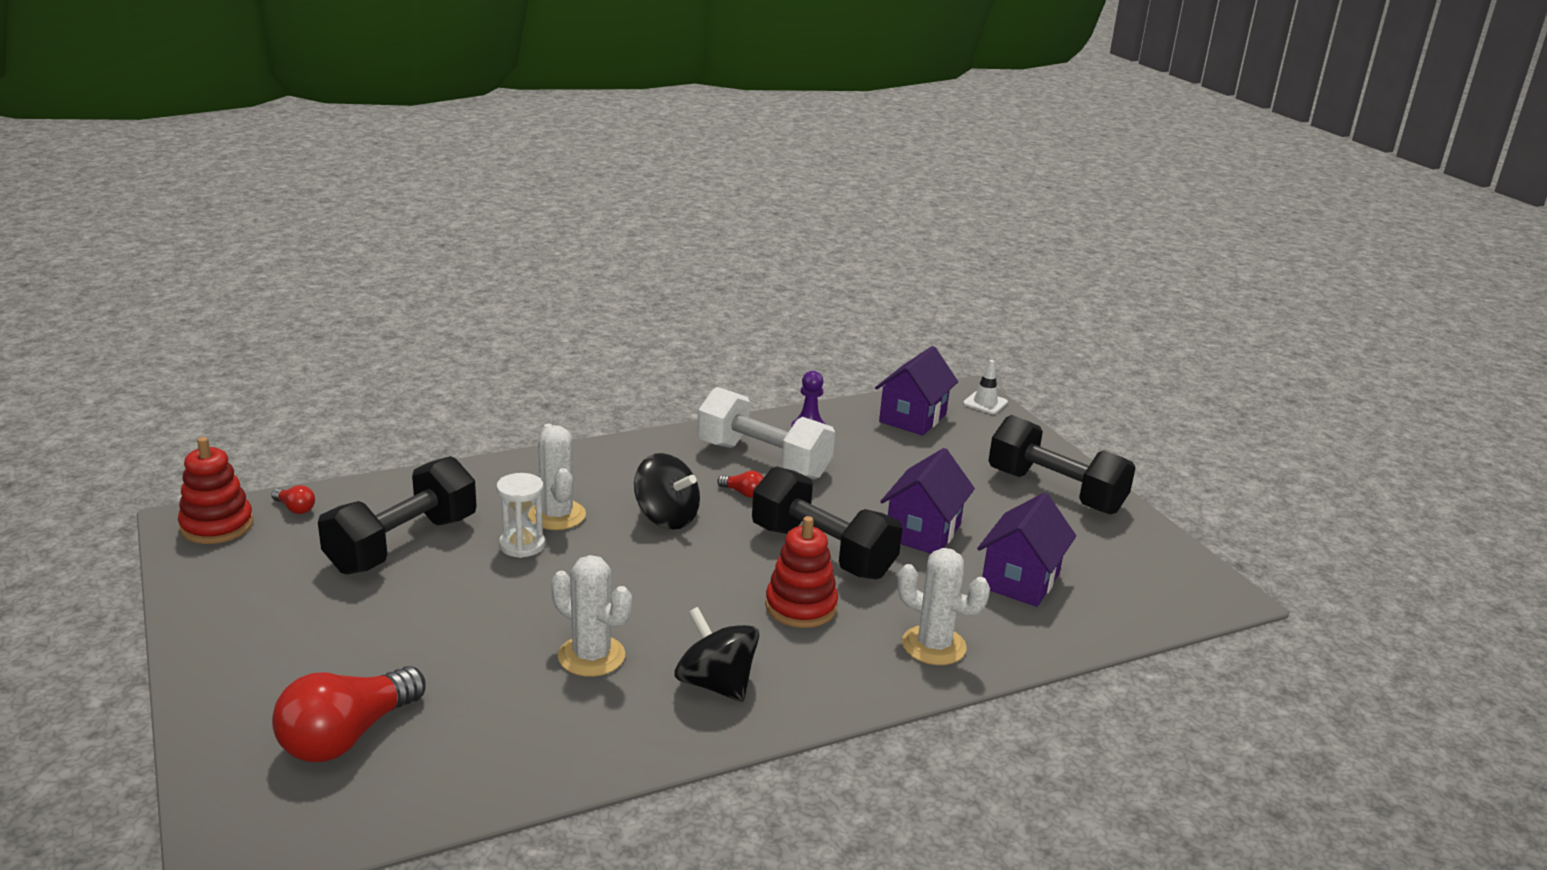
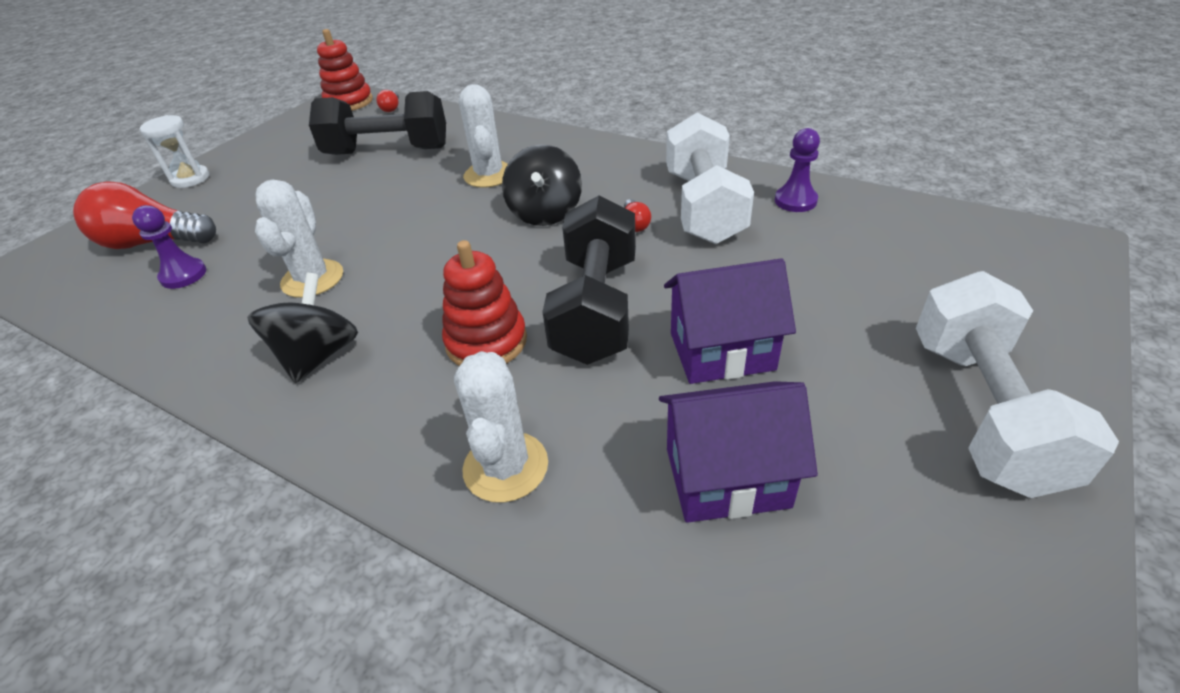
camera: 60 degrees right, 15 degrees up
(461, 728) = (183, 275): none -> purple pawn
(522, 545) = (433, 183): white hourglass -> white hourglass (190, 179)
(557, 515) = (489, 175): white cactus -> white cactus turned 45 degrees counterclockwise
(912, 418) = (935, 238): purple house -> none
(985, 403) = (1071, 263): white traffic cone -> none
(1055, 492) = (982, 411): black dumbbell -> white dumbbell

